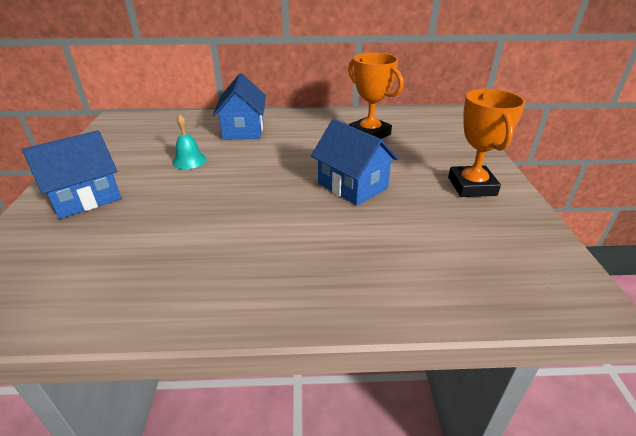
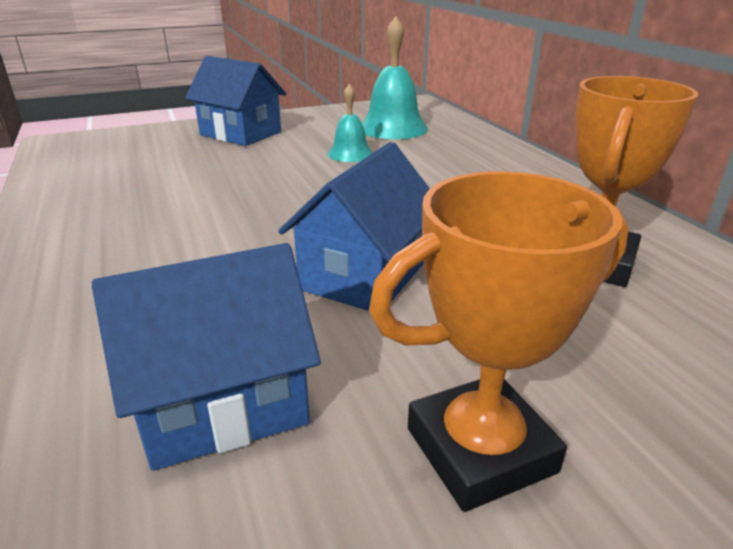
camera: 70 degrees right, 5 degrees down
(159, 137) = (393, 128): none -> turquoise bell
(243, 130) = (469, 161): blue house -> blue house (222, 403)

